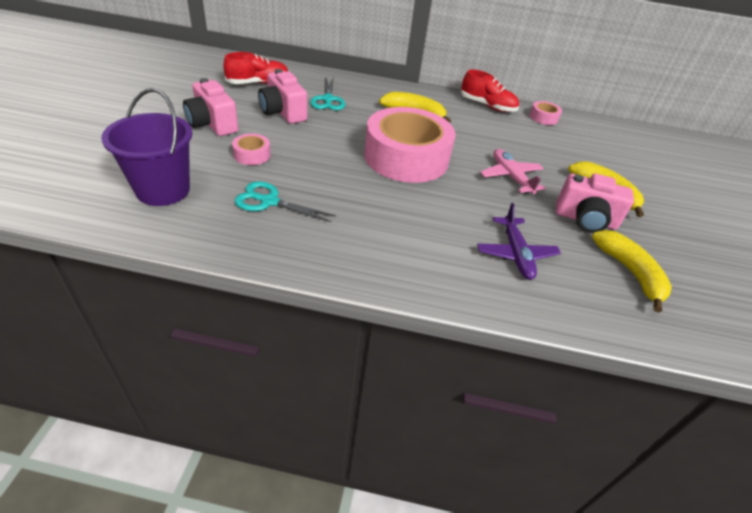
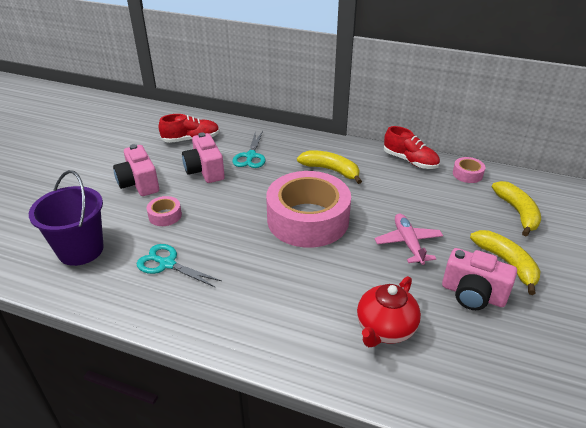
camera: 15 degrees right, 5 degrees down
(515, 254) = (385, 329): purple plane -> red teapot
(630, 272) = (501, 357): yellow banana -> yellow banana (517, 212)

